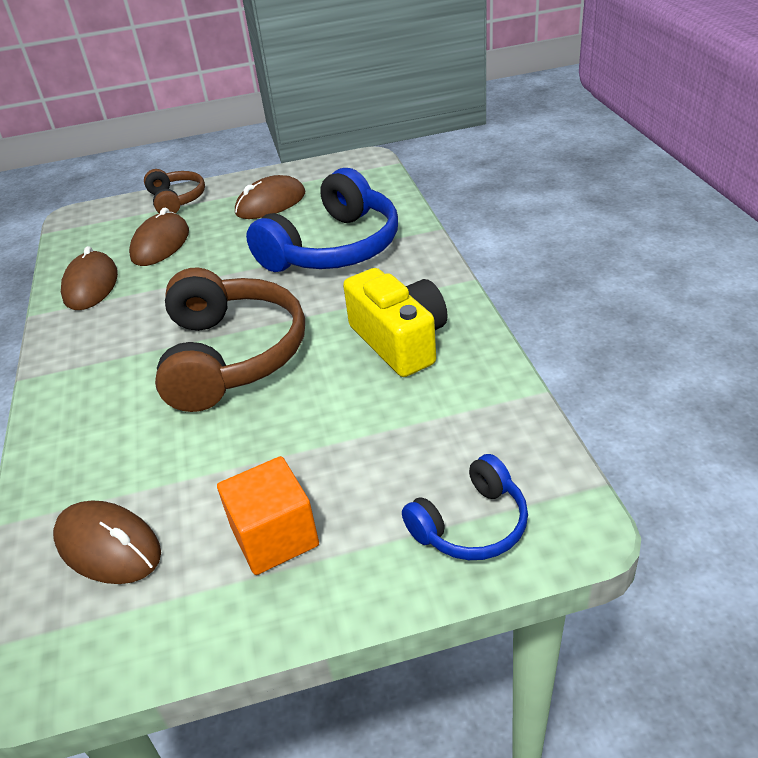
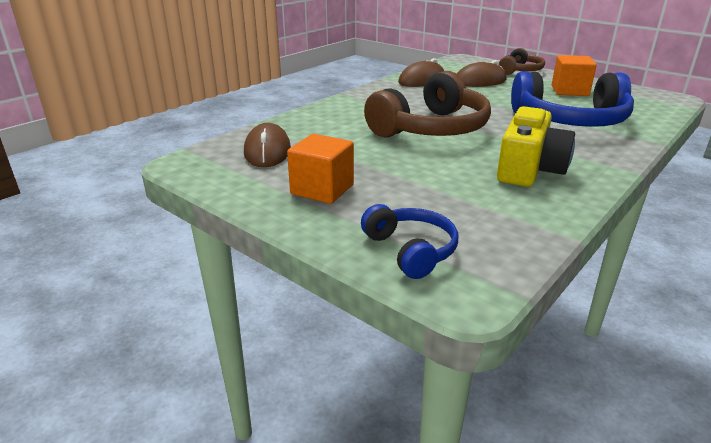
camera: 50 degrees right, 10 degrees down
(271, 203) = (569, 91): brown mouse -> orange cube
(471, 524) = (411, 250): blue headphones -> blue headphones turned 135 degrees counterclockwise

